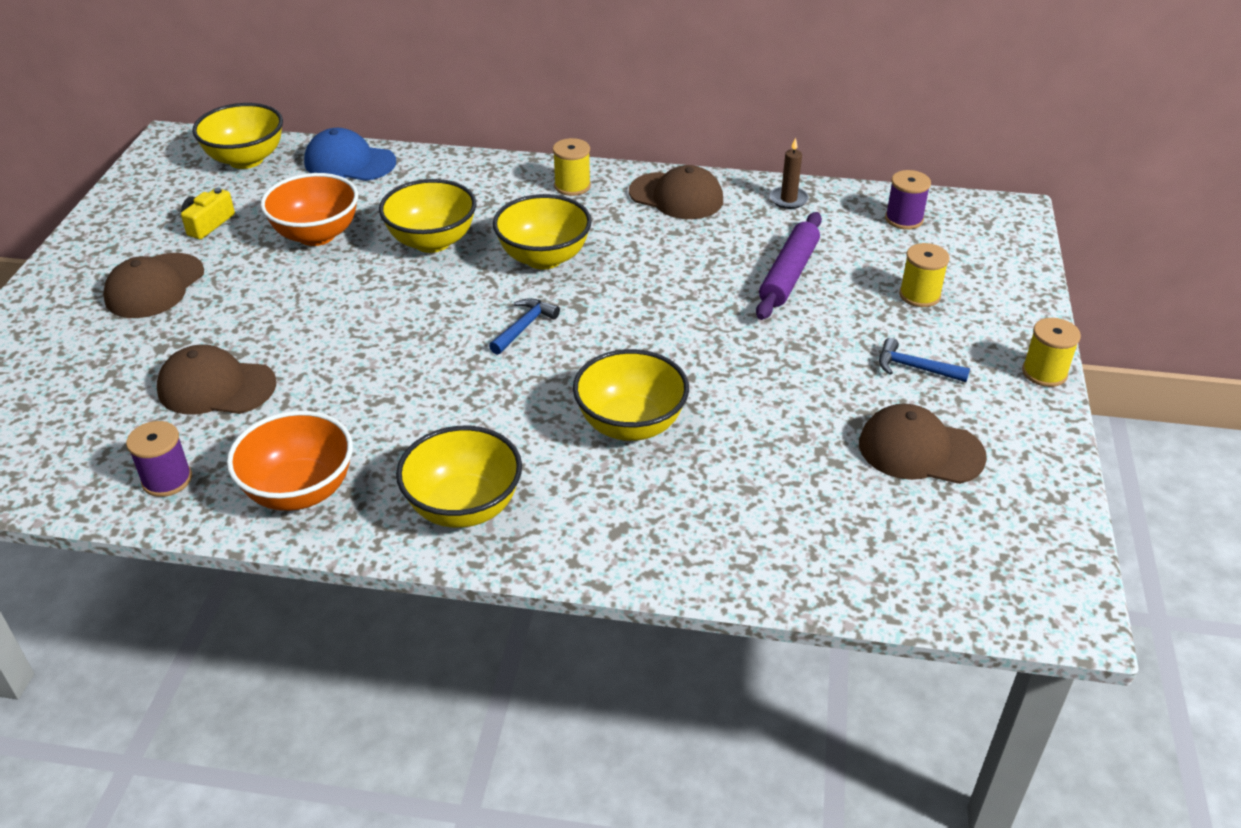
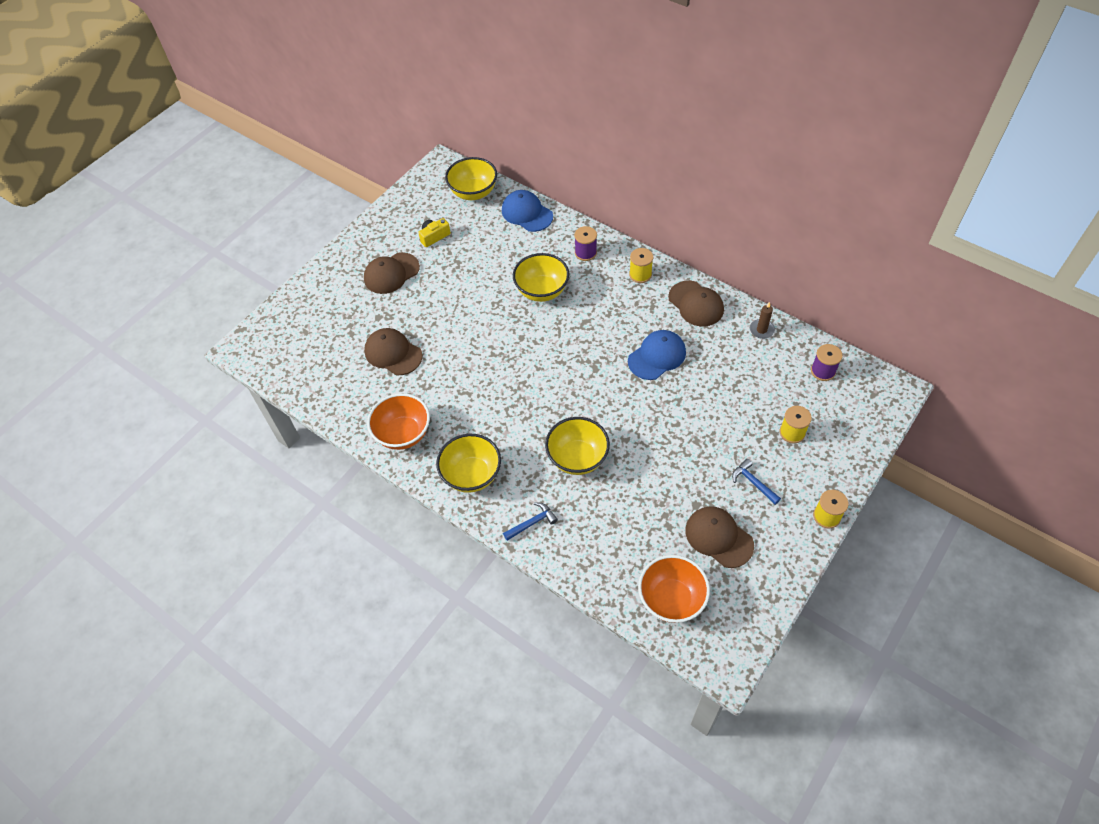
camera: 30 degrees right, 15 degrees up
(167, 479) = (349, 403): purple spool -> purple spool (585, 253)
(316, 235) = (485, 264): orange bowl -> orange bowl (671, 599)
(524, 327) = (559, 371): blue hammer -> blue hammer (532, 523)
(544, 258) = (595, 325): yellow bowl -> none
(664, 267) = (657, 356): none -> blue cap
(789, 274) = (725, 388): purple rolling pin -> none

